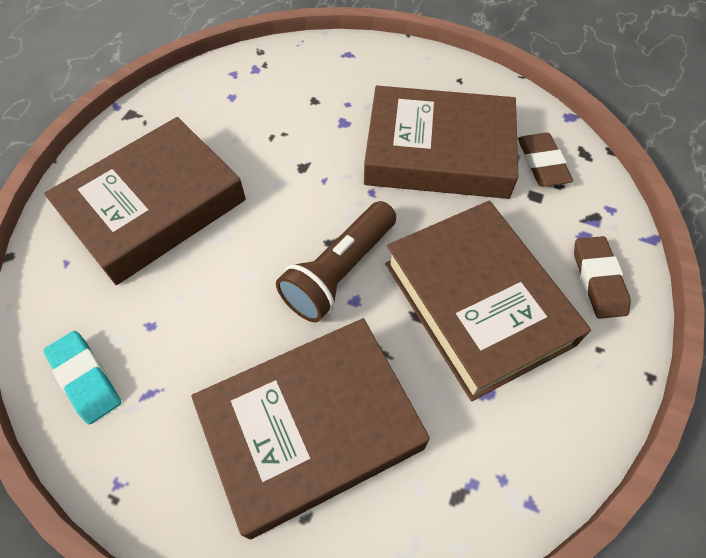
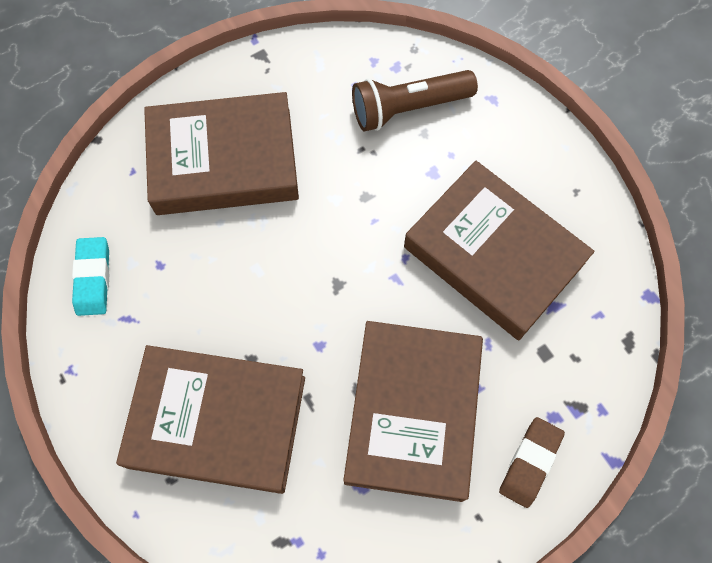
camera: 35 degrees right, 10 degrees up
(339, 271) = (325, 313): brown flashlight -> brown flashlight (408, 108)
(542, 163) = (578, 326): brown eraser -> none

